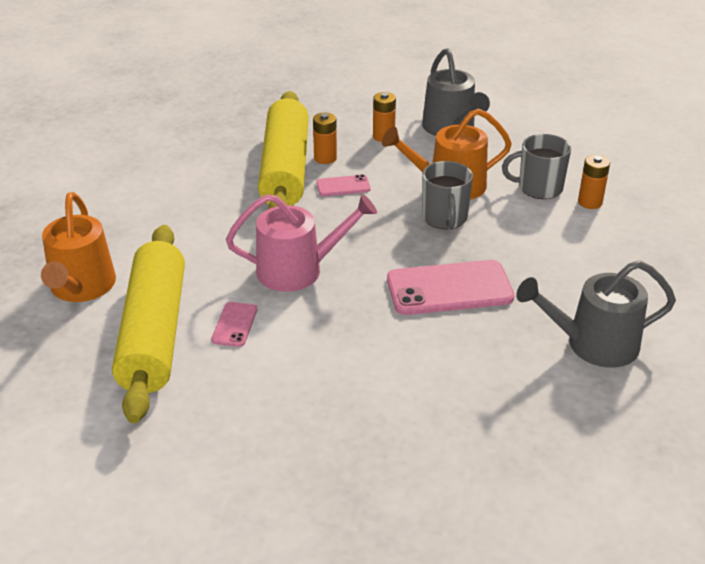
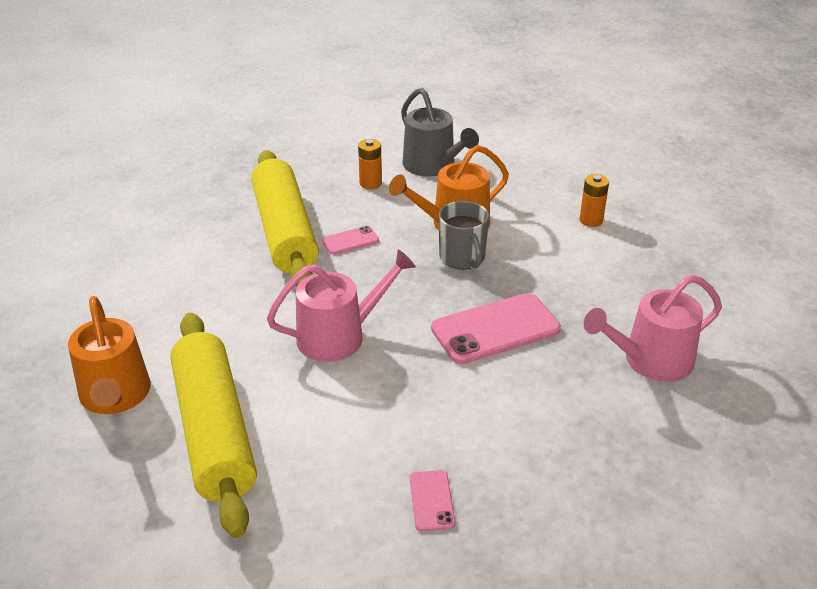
camera: 15 degrees left, 0 degrees up
(234, 324) = (296, 406): pink phone -> pink phone (431, 500)
(325, 158) = (321, 214): orange battery -> none
(538, 188) = (538, 213): grey mug -> none
(594, 344) = (651, 360): grey watering can -> pink watering can

